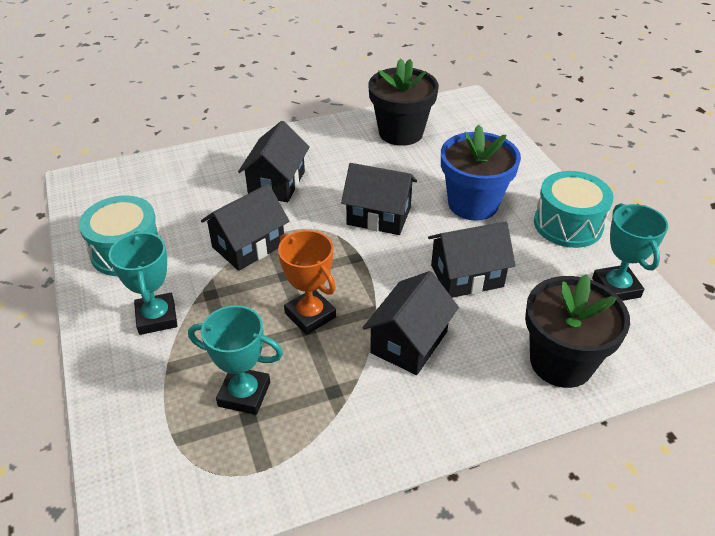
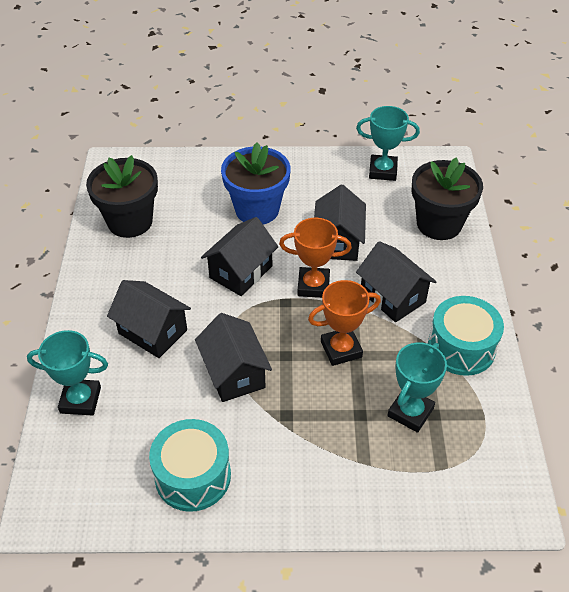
camera: 70 degrees left, 5 degrees up
(157, 317) = (299, 462): turquoise trophy -> turquoise trophy (80, 400)
(389, 272) = (313, 286): none -> orange trophy
(568, 224) = (308, 167): turquoise drum -> turquoise drum (461, 347)

